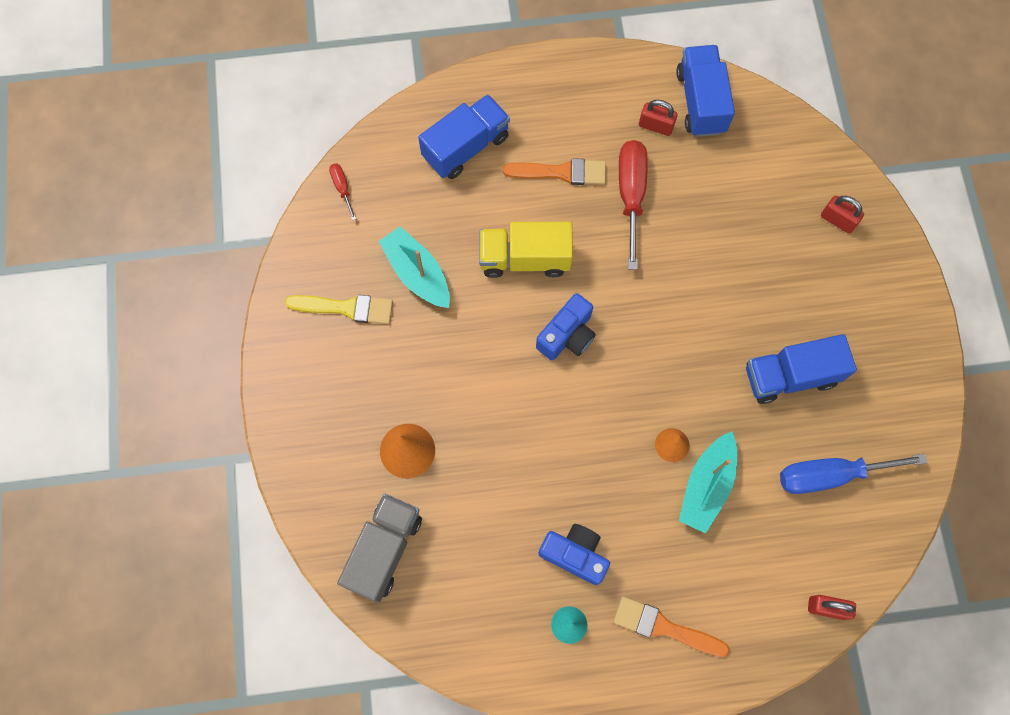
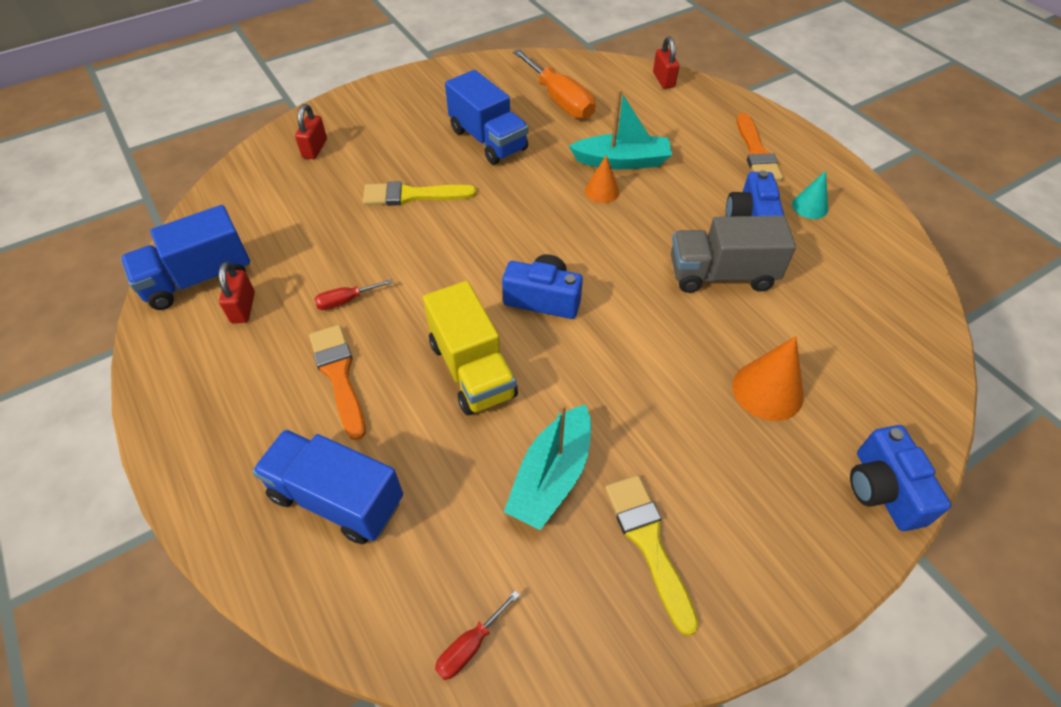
camera: 115 degrees left, 20 degrees down
(301, 474) = (883, 490): none -> blue camera
(384, 550) = (881, 366): grey truck -> grey truck (721, 274)
(631, 195) = (346, 301): red screwdriver -> red screwdriver, size x0.47
(735, 281) = (412, 195): none -> yellow brush
(830, 475) = (560, 100): blue screwdriver -> orange screwdriver

